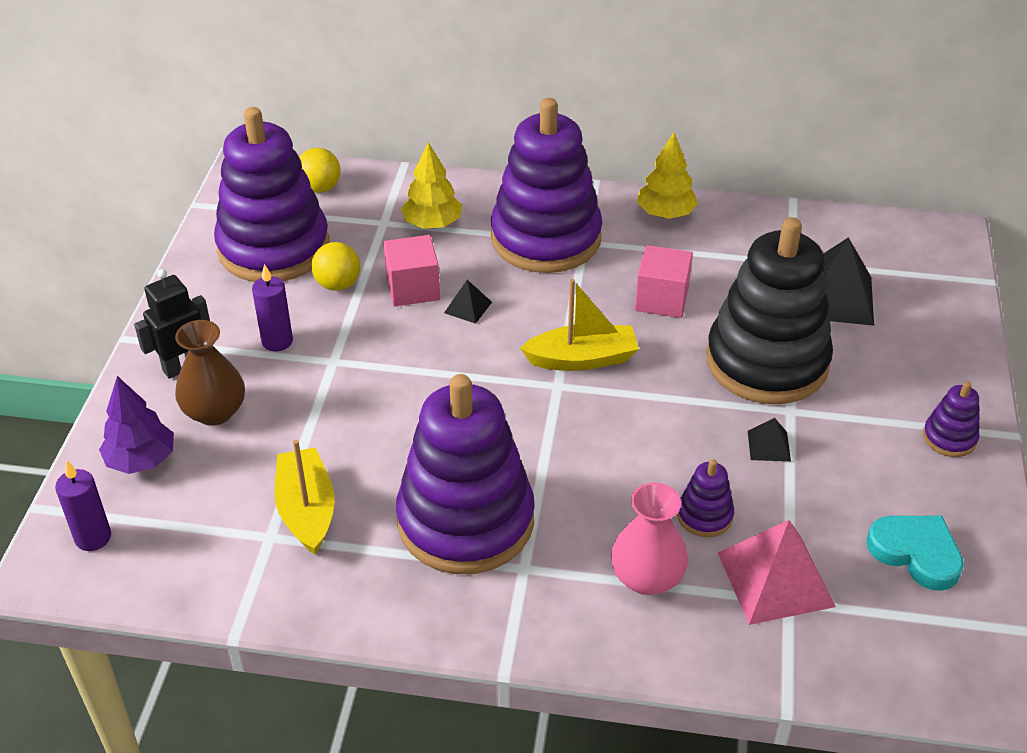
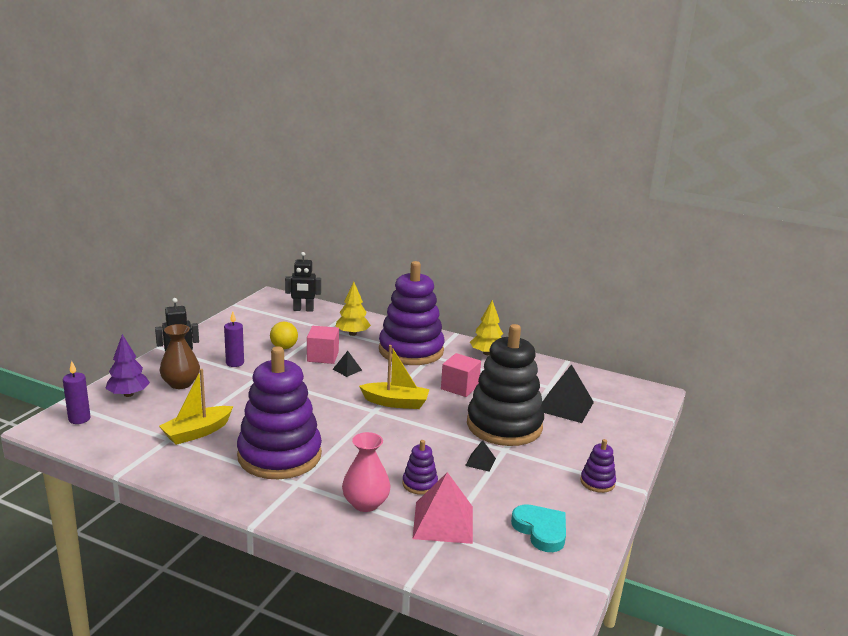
camera: 15 degrees right, 20 degrees down
(274, 248) = (261, 327): purple stacking toy -> none
(307, 510) = (197, 432): yellow boat -> yellow boat turned 135 degrees counterclockwise
(320, 188) = (303, 310): yellow ball -> black robot

